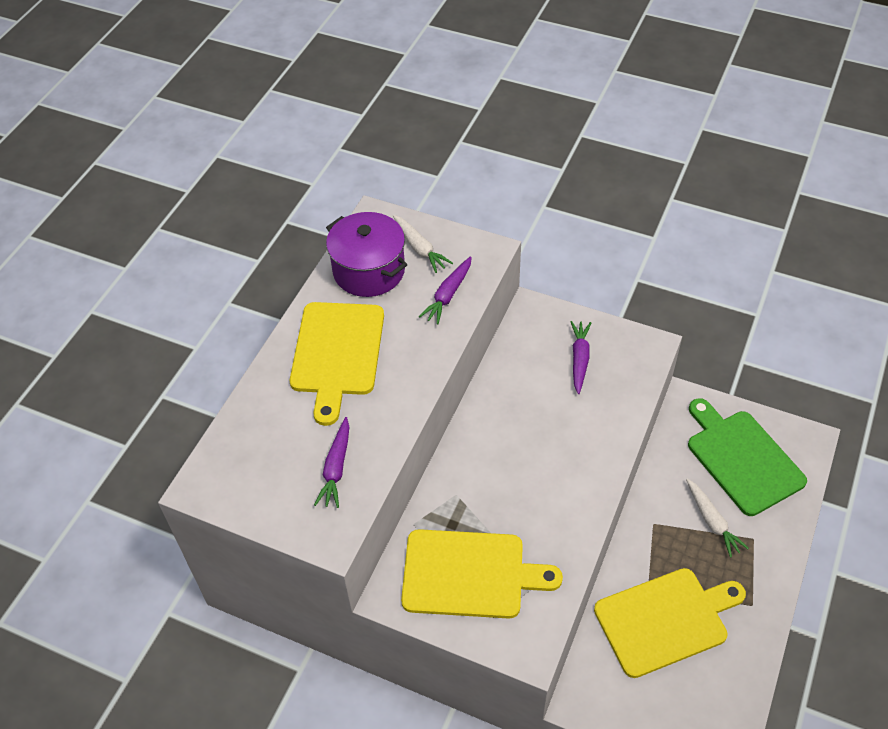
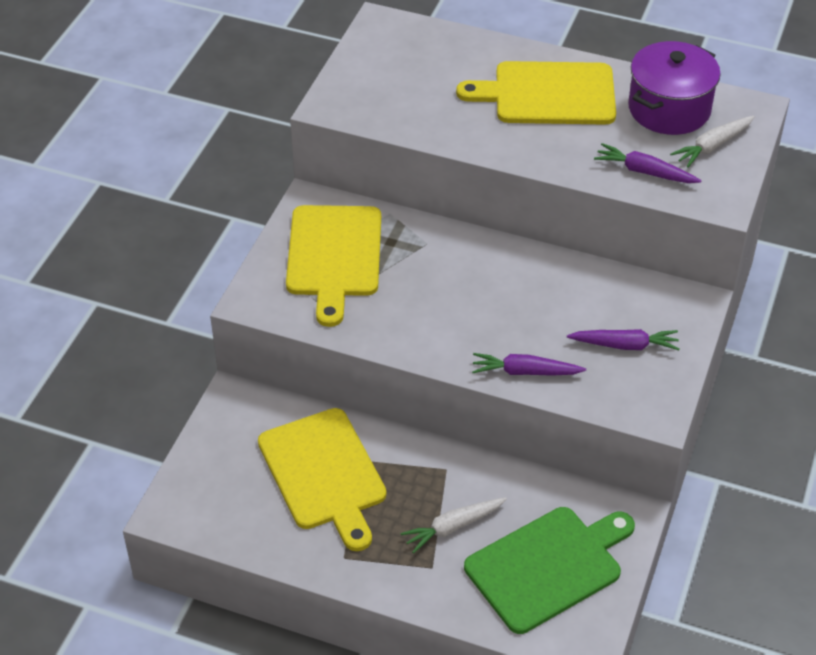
camera: 85 degrees right, 5 degrees down
(336, 468) = (406, 104): purple carrot -> purple carrot (525, 372)

